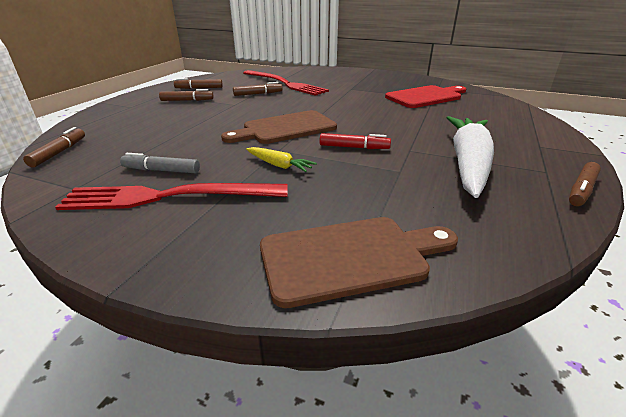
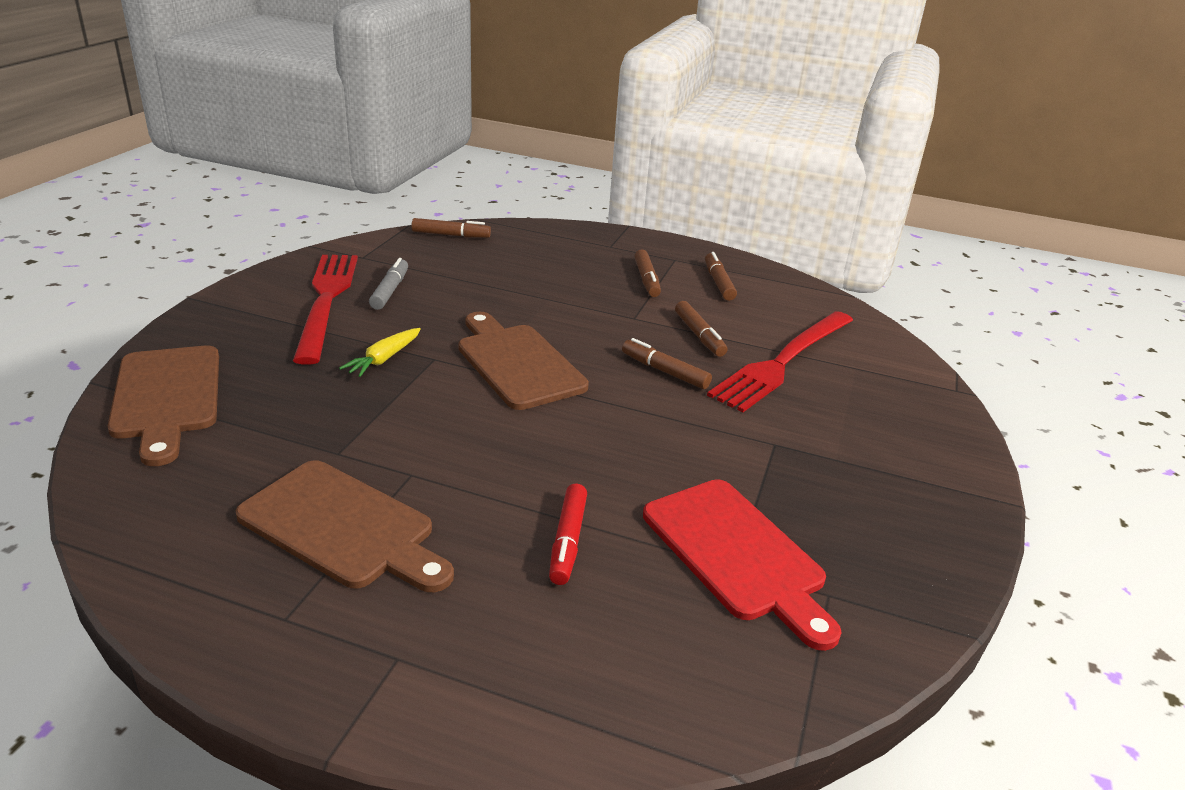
camera: 85 degrees right, 0 degrees up
(353, 147) = (431, 420): red marker -> red marker (568, 540)
(468, 163) = (343, 527): white carrot -> brown cutting board
(581, 190) = (206, 636): brown marker -> brown marker (665, 371)

